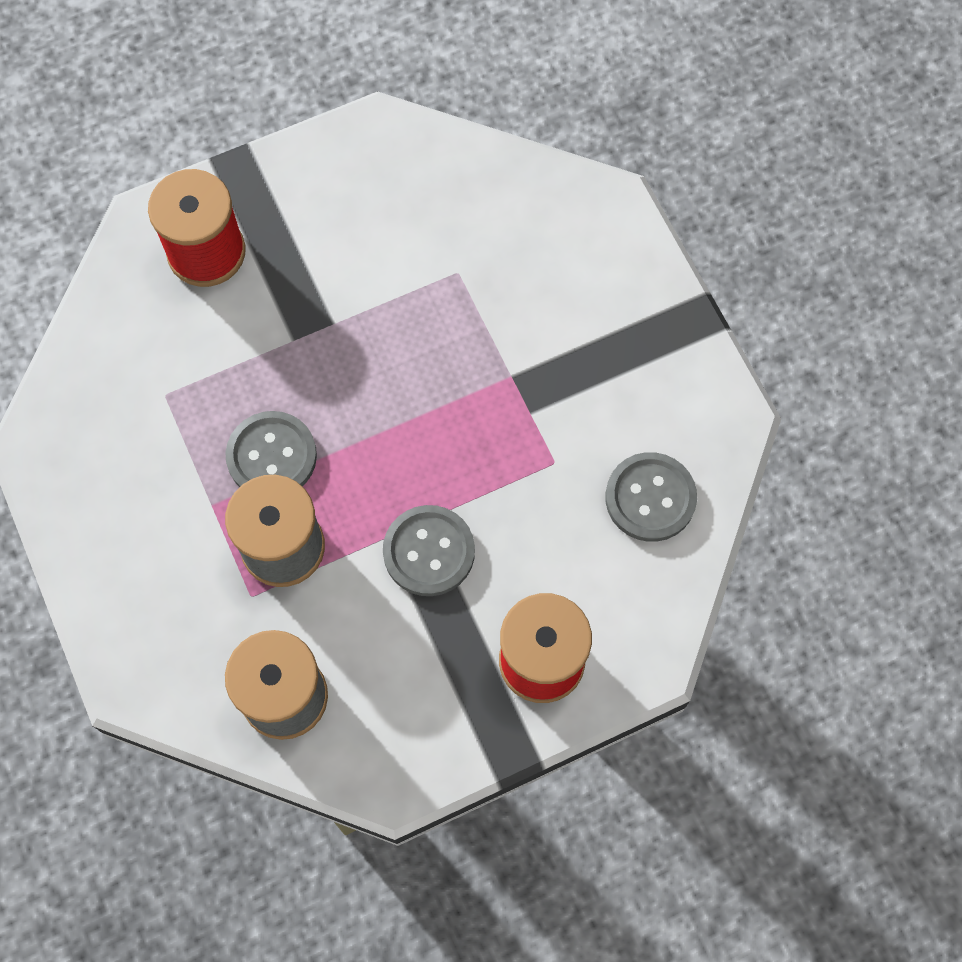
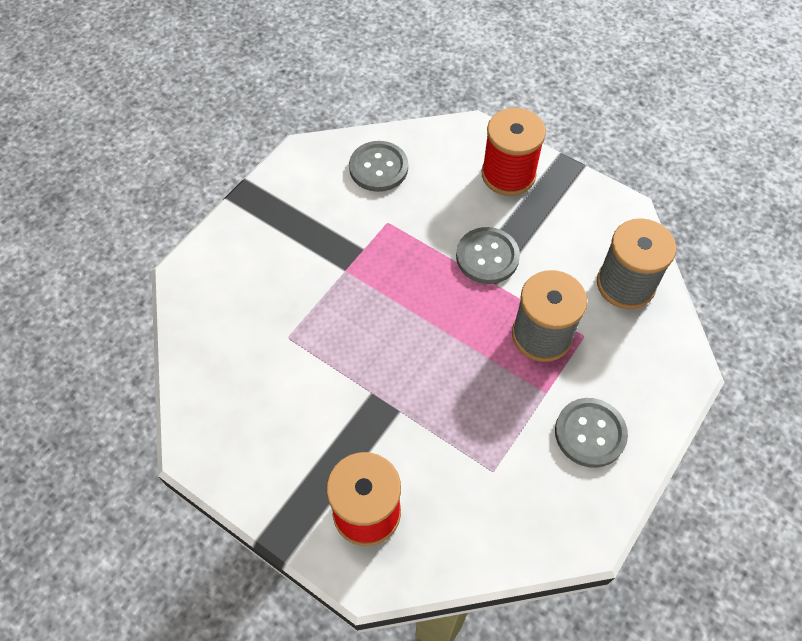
camera: 120 degrees left, 10 degrees down
(272, 456) = (489, 376): grey button -> grey button (590, 433)

